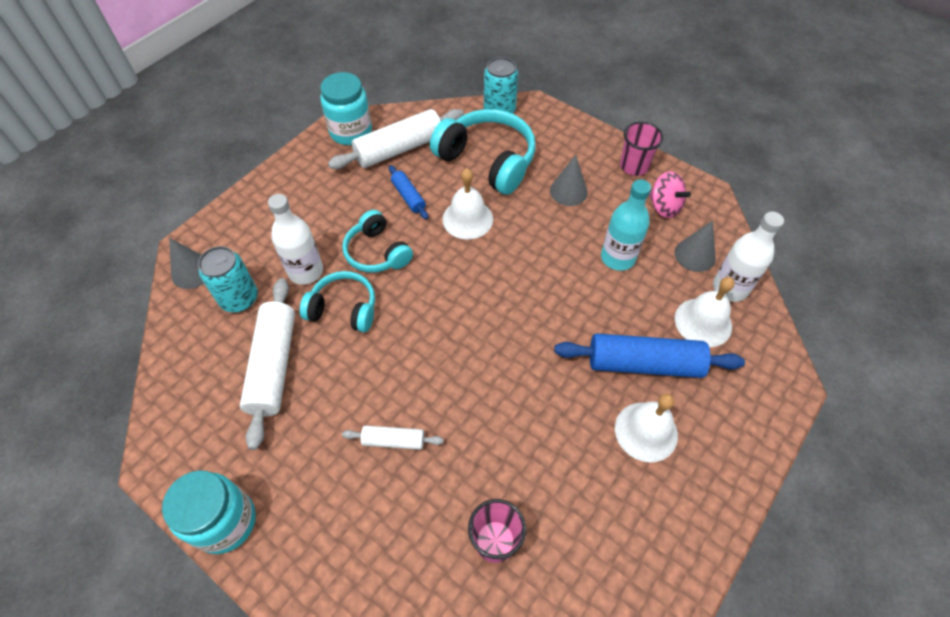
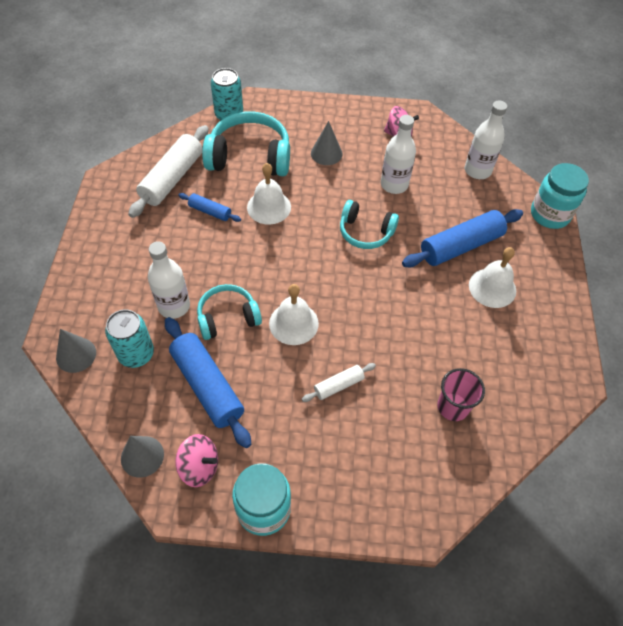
camera: 35 degrees left, 0 degrees up
(205, 440) = (199, 467): none -> pink spinning top
(274, 366) = (207, 386): white rolling pin -> blue rolling pin
(351, 132) = (120, 182): turquoise jar -> turquoise jar (550, 214)
(377, 252) = (219, 264): turquoise headphones -> turquoise headphones (365, 232)
(617, 258) = (394, 185): turquoise bottle -> white bottle
(634, 166) = (358, 115): pink cup -> none
(695, 255) = (441, 159): grey cone -> grey cone (142, 456)
(703, 322) = (477, 201): white bell -> white bell (293, 323)

